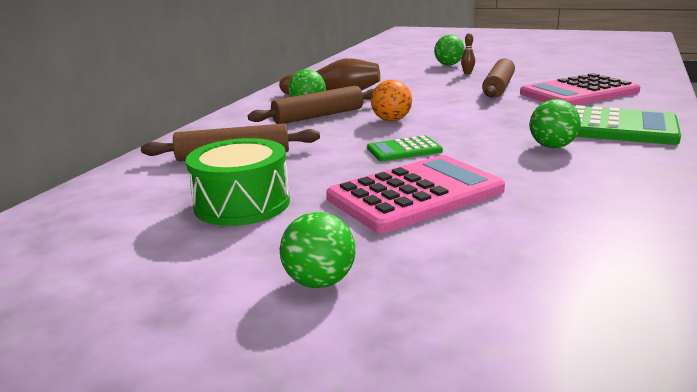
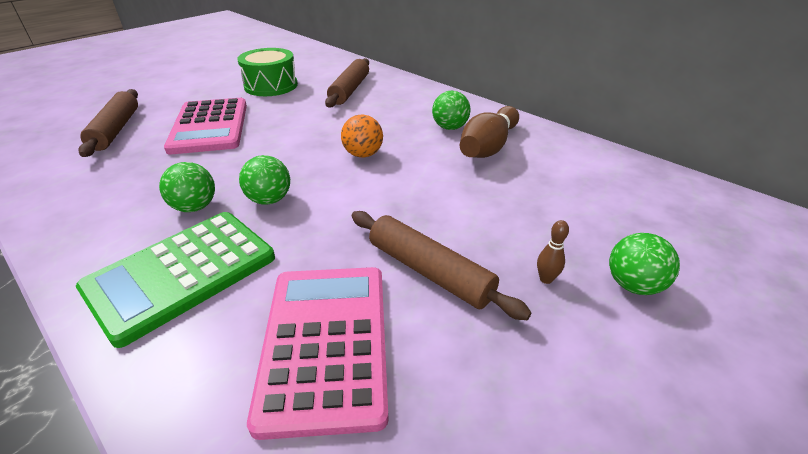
camera: 110 degrees right, 15 degrees up
(318, 116) = (412, 127): brown rolling pin -> brown rolling pin (116, 129)
(319, 282) = (172, 91): green ball -> green ball (269, 200)
(404, 150) = (284, 141): green calculator -> none

